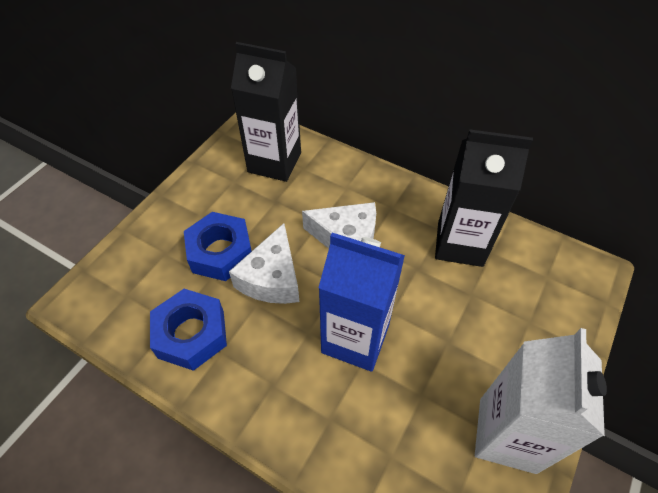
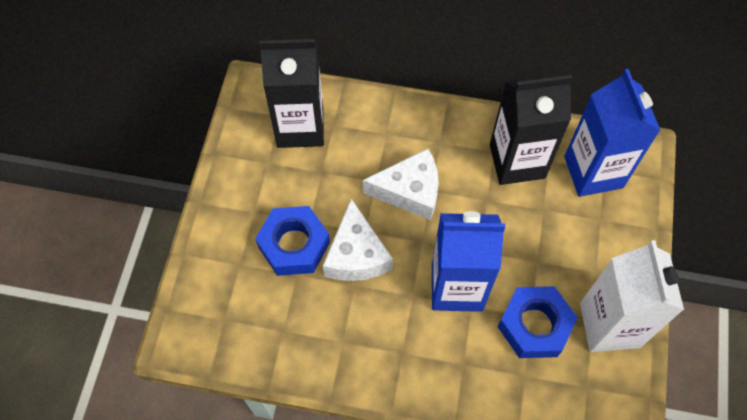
camera: 20 degrees left, 10 degrees up
(191, 334) = (307, 334): blue nut -> blue nut (534, 325)
(535, 275) = (593, 172): none -> blue carton

